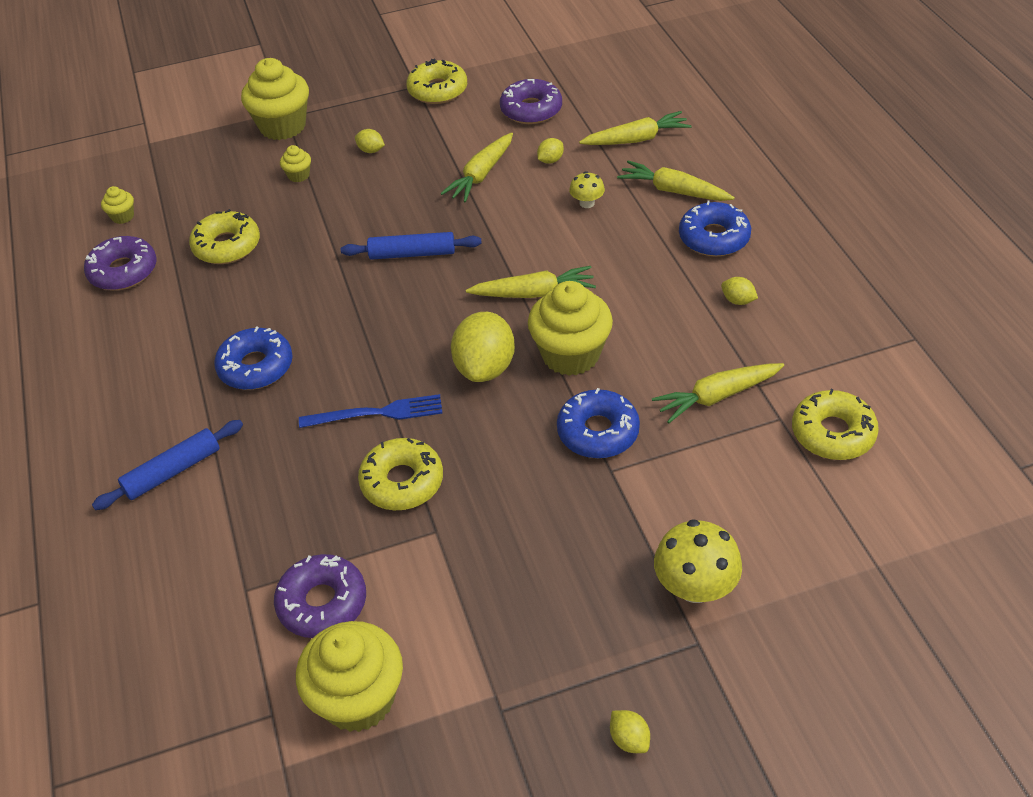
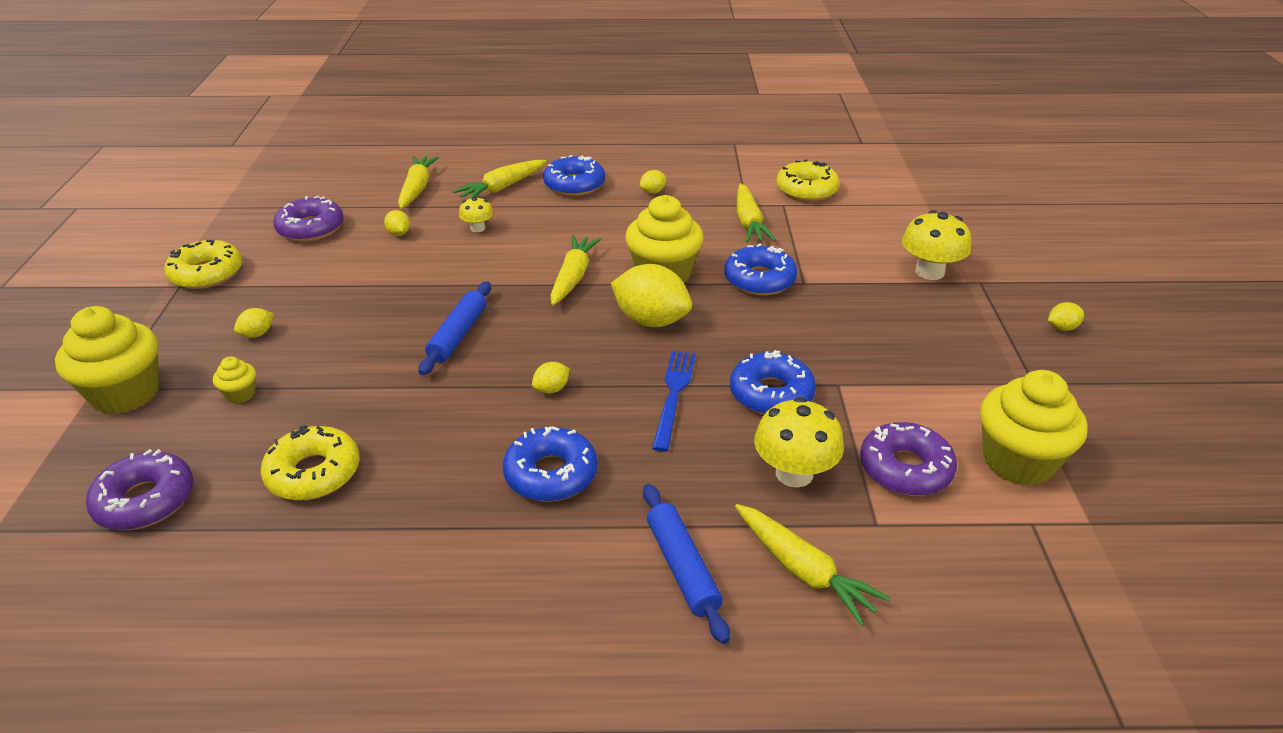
camera: 75 degrees left, 10 degrees down
(123, 216) = (142, 576): yellow cupcake -> none
(123, 271) = (269, 585): purple donut -> purple donut (145, 501)
(295, 520) = (794, 473): none -> yellow mushroom
(359, 333) = (551, 389): none -> yellow lemon
(402, 482) = (771, 394): yellow donut -> blue donut
(481, 175) = (378, 273): yellow carrot -> yellow carrot (803, 571)

